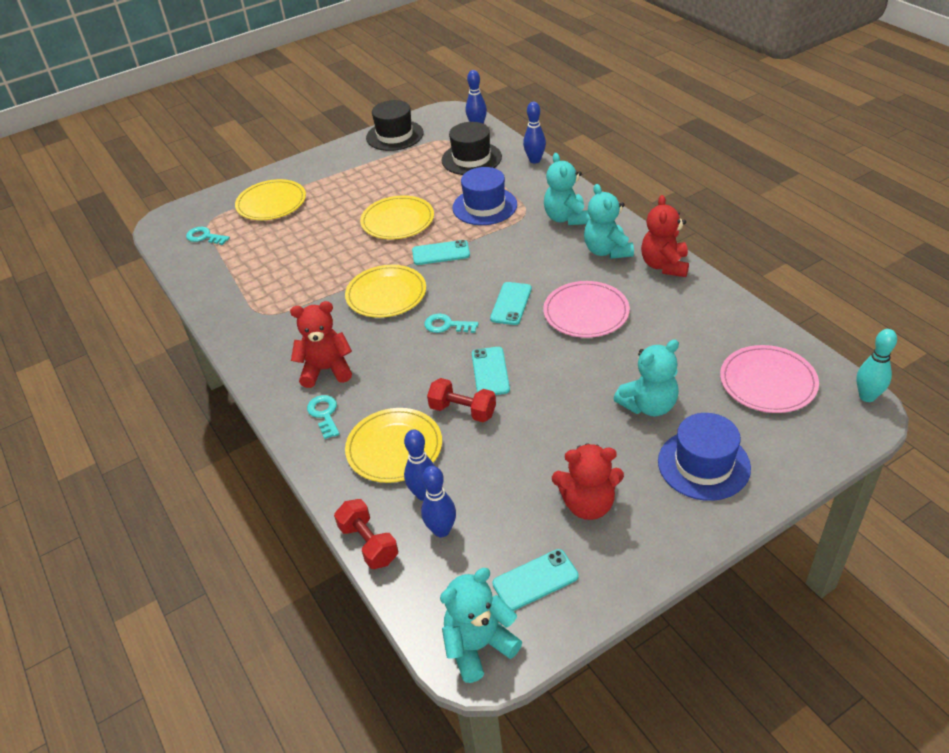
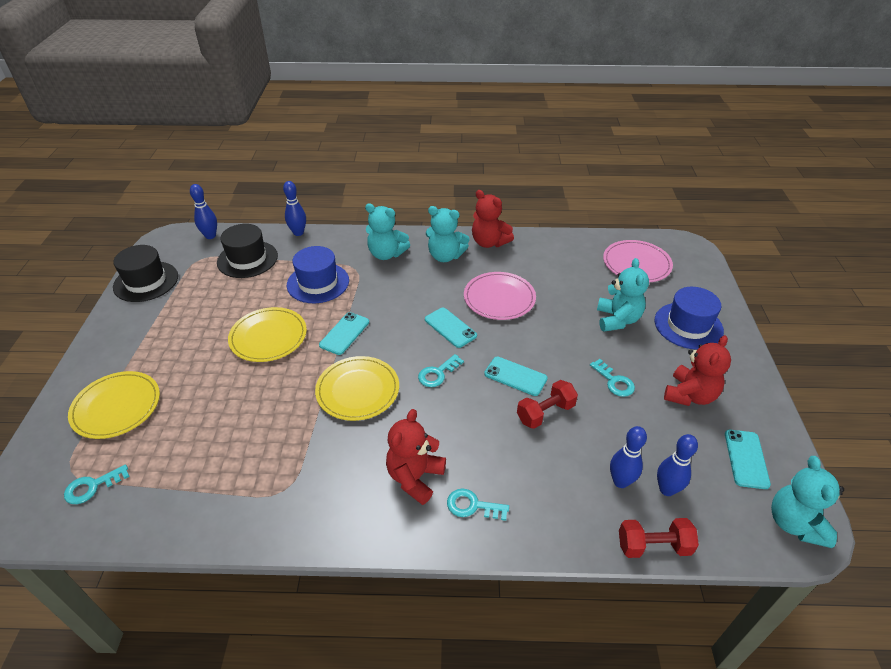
camera: 60 degrees left, 0 degrees up
(394, 448) = (554, 476): yellow plate -> none
(550, 440) = (614, 381): none -> turquoise key
(867, 396) = (677, 239): turquoise bowling pin -> none

